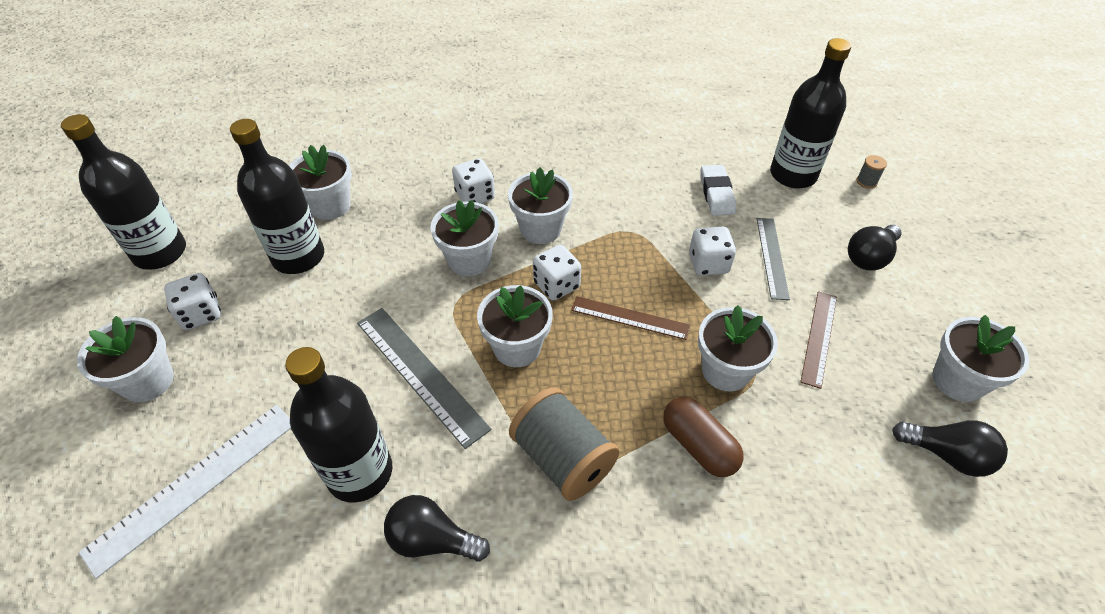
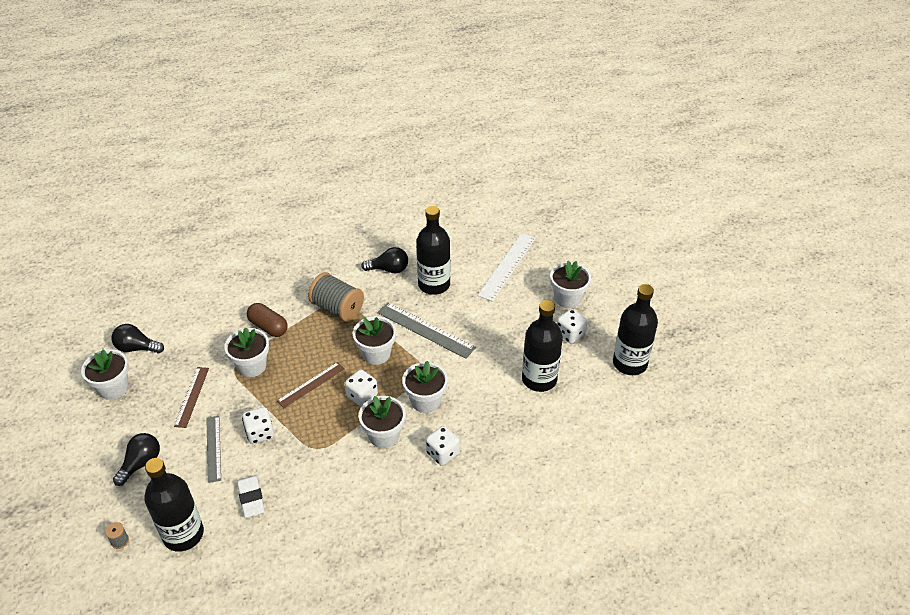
camera: 165 degrees right, 5 degrees down
(330, 206) = (545, 421): white flower pot -> none
(630, 317) = (311, 385): brown ruler -> brown ruler turned 45 degrees counterclockwise

